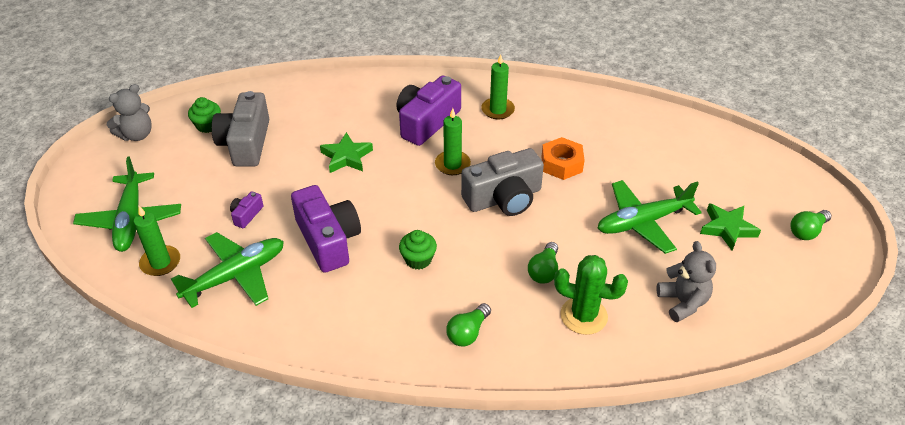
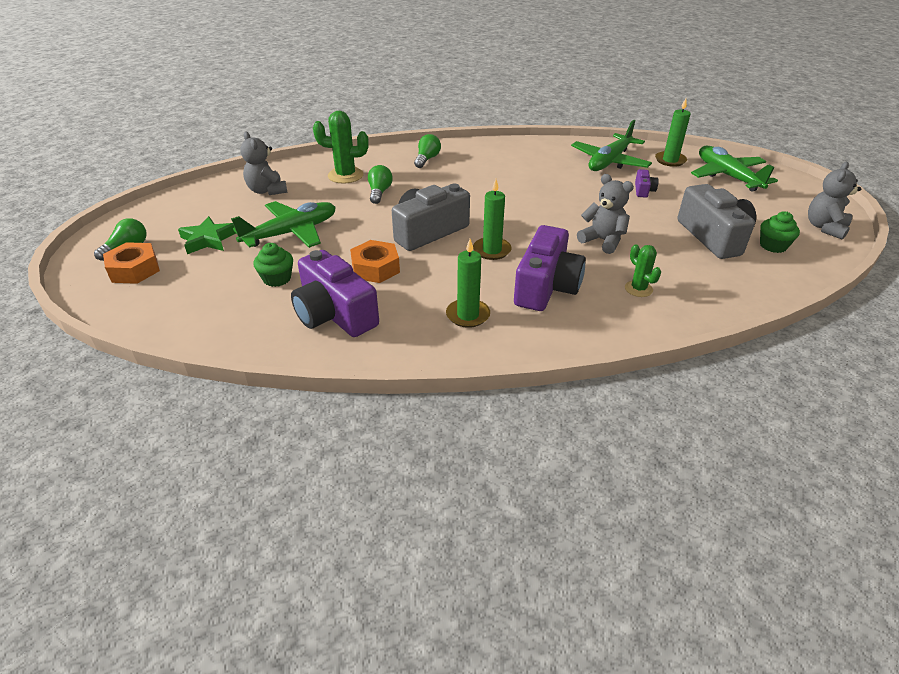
camera: 165 degrees right, 5 degrees down
(328, 240) = (562, 186): purple camera -> purple camera (334, 314)
(346, 157) = (603, 241): green star -> grey teddy bear
(357, 108) = (638, 289): none -> green cactus
(418, 259) = (483, 185): green cupcake -> green cupcake (277, 278)
(783, 201) = (134, 270): none -> orange nut

